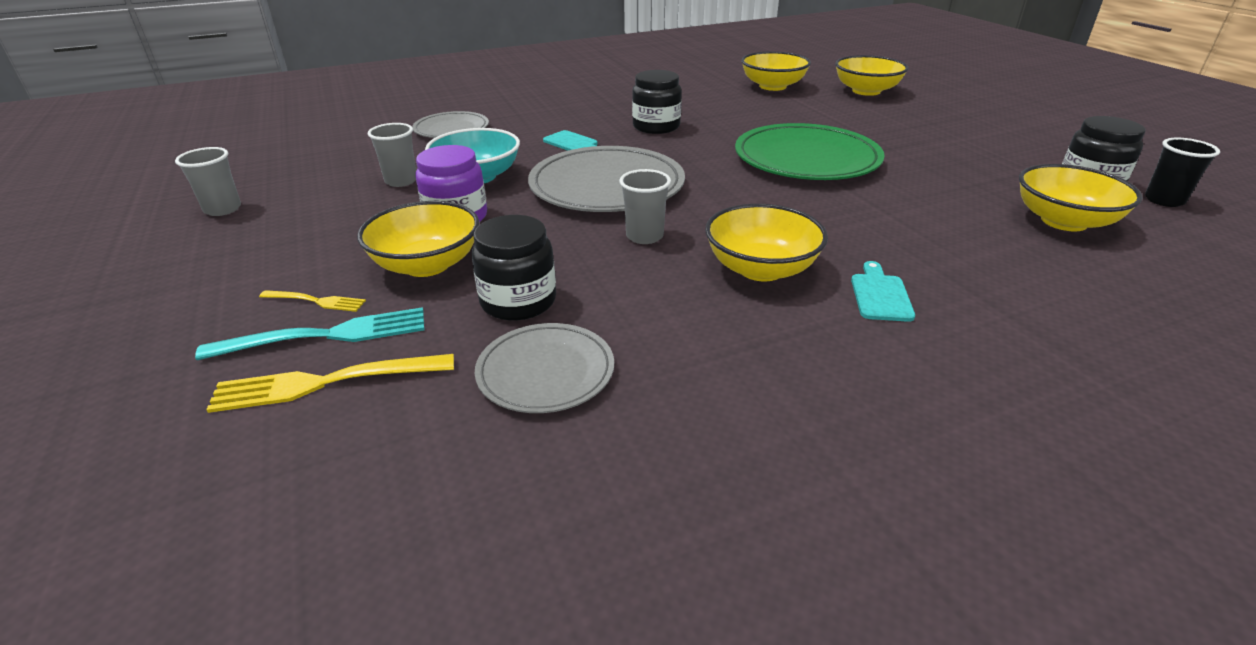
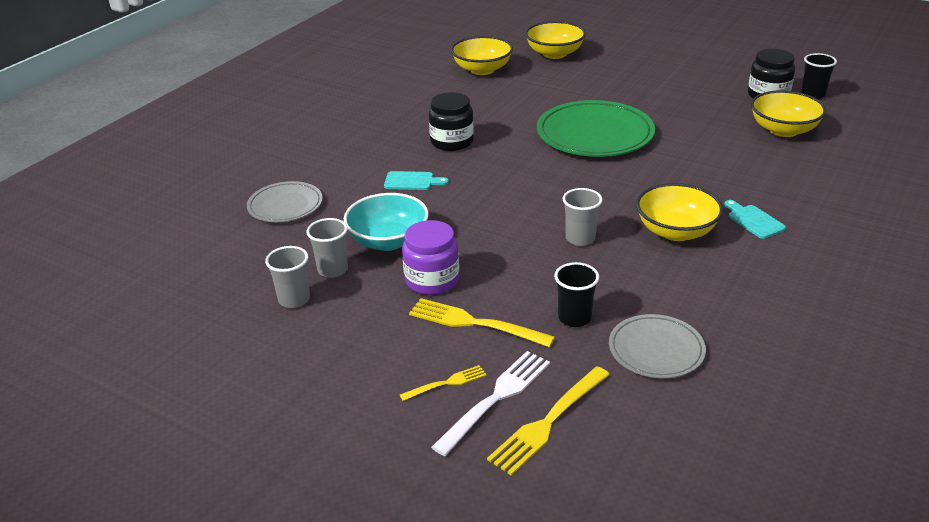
camera: 35 degrees left, 0 degrees up
(223, 209) = (224, 359): grey cup -> grey cup (294, 299)
(326, 335) = (496, 399): turquoise fork -> white fork
(427, 265) = (475, 323): yellow bowl -> yellow fork
(518, 301) = (574, 318): black jar -> black cup
(607, 186) = (497, 210): grey plate -> none

